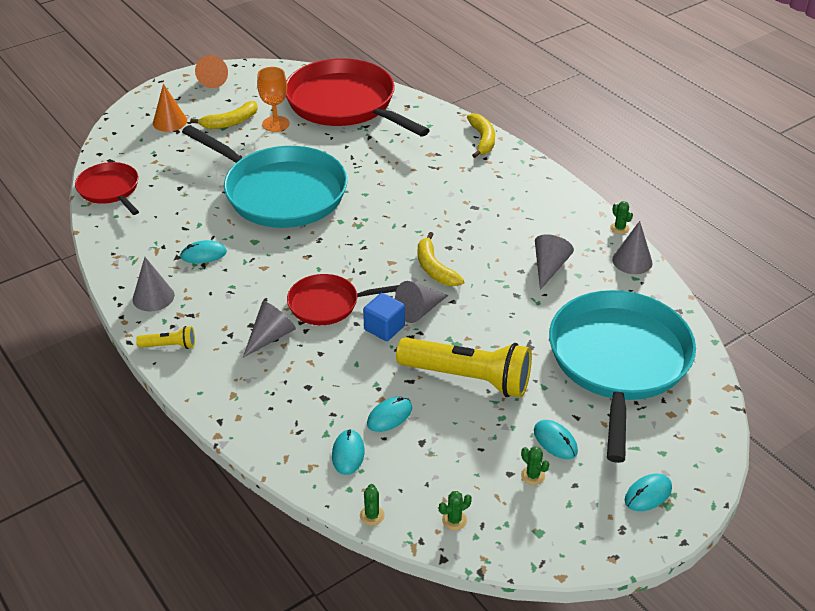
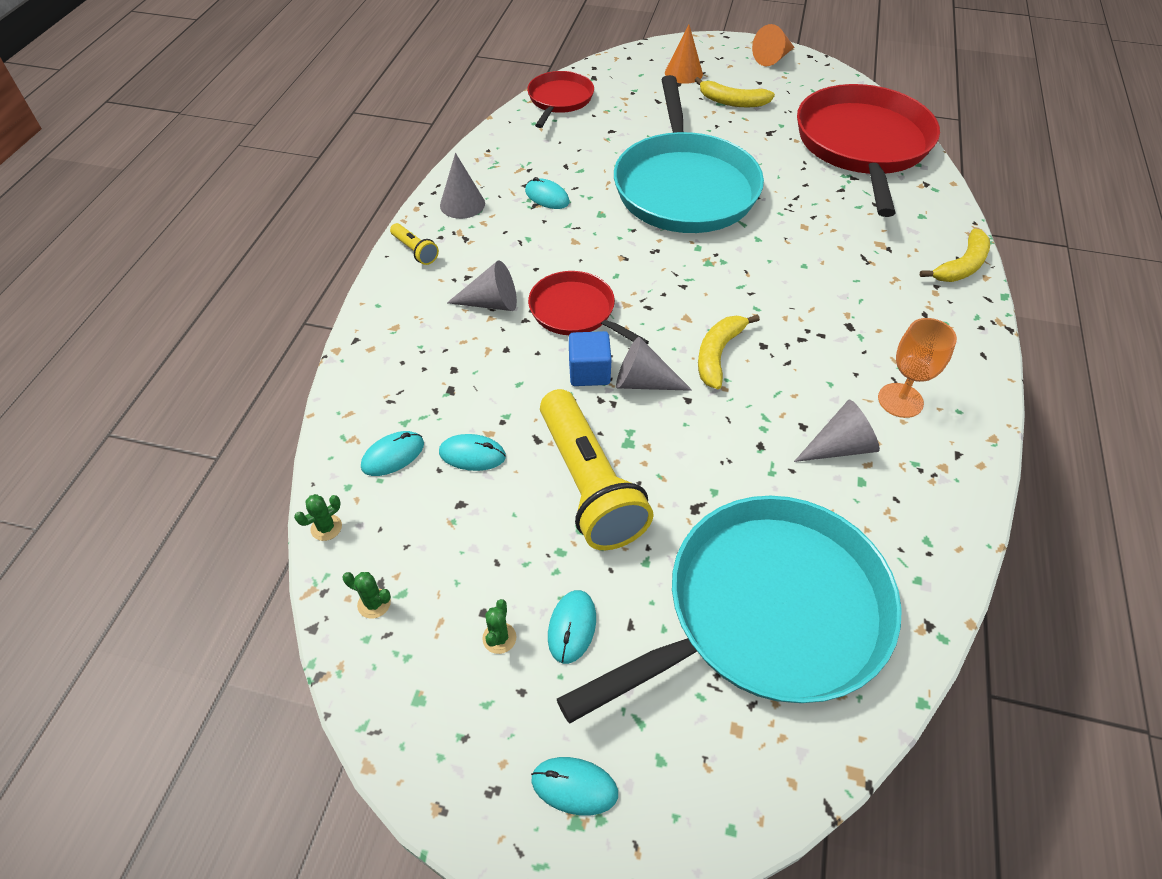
camera: 50 degrees right, 10 degrees up
(275, 124) = (769, 126): orange goblet -> orange goblet (900, 400)
(619, 228) = (992, 471): green cactus -> none
(632, 261) = (952, 519): grey cone -> none

